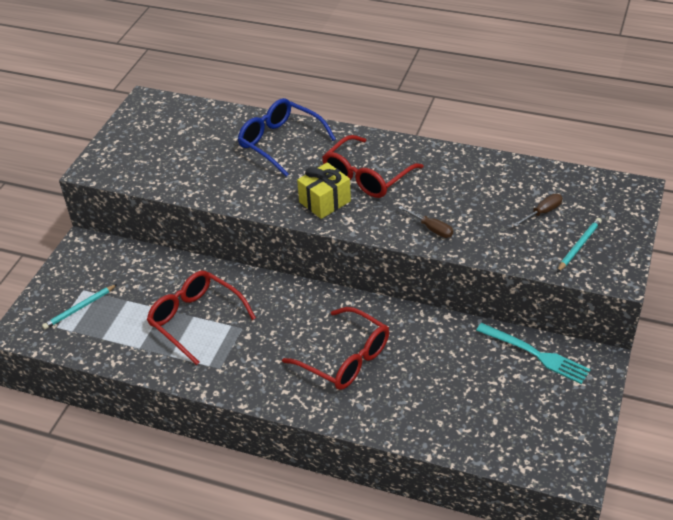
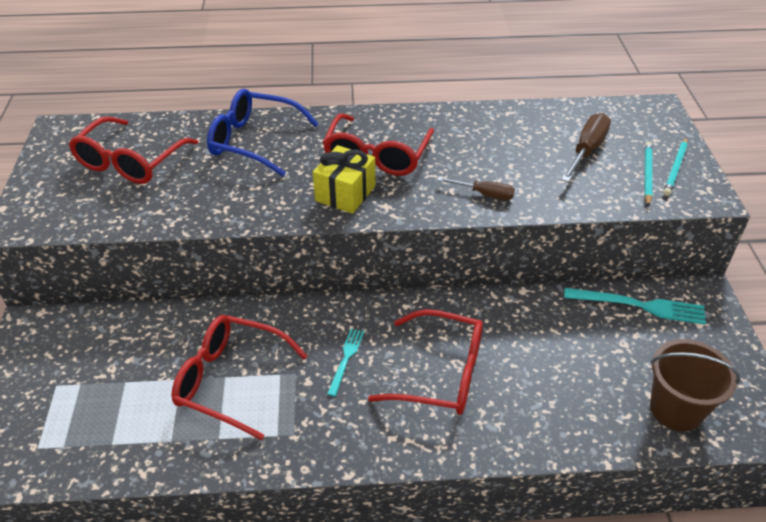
camera: 25 degrees left, 0 degrees up
(80, 308) = (62, 412): turquoise pencil -> turquoise pencil (676, 168)
(183, 139) = (130, 162): none -> red glasses
(282, 328) = (346, 359): none -> turquoise fork
(509, 437) = (676, 409): none -> brown bucket
(542, 212) = (587, 150): brown screwdriver -> brown screwdriver, size x1.58

